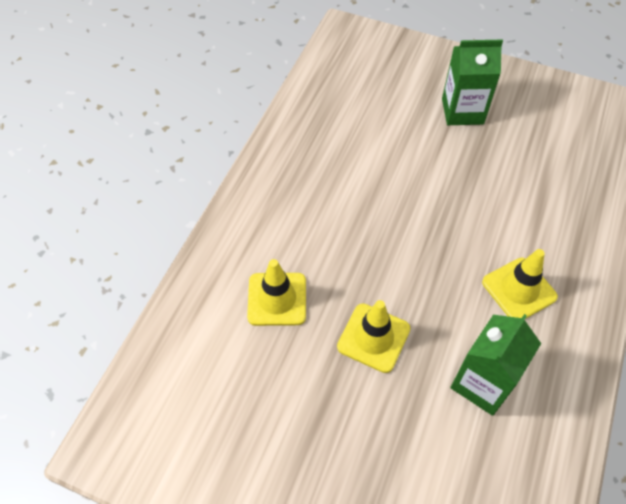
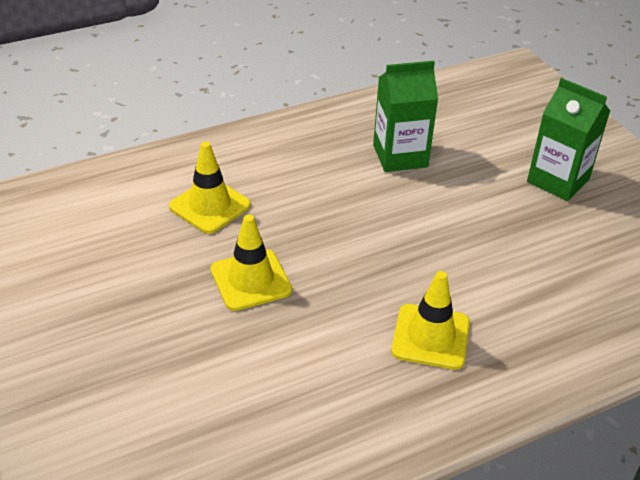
camera: 40 degrees right, 15 degrees down
(482, 383) = (301, 375): green carton -> green carton (400, 156)

